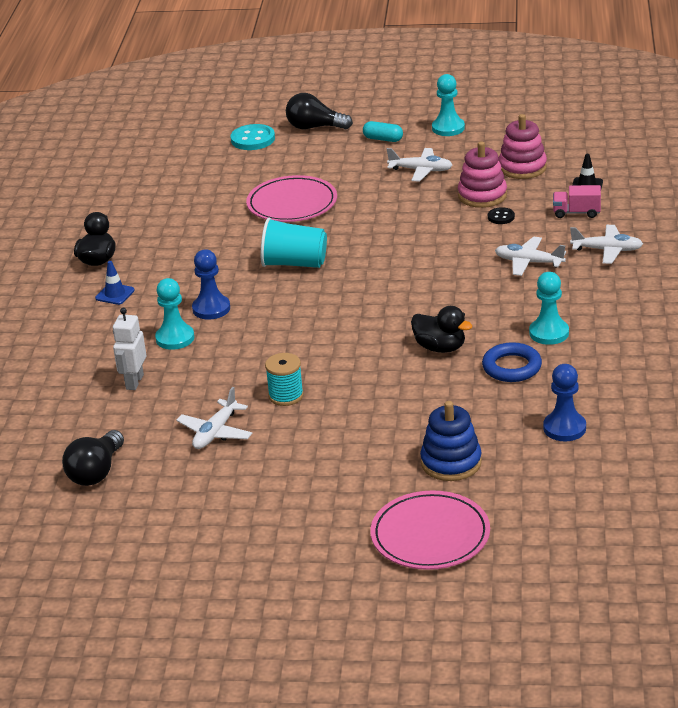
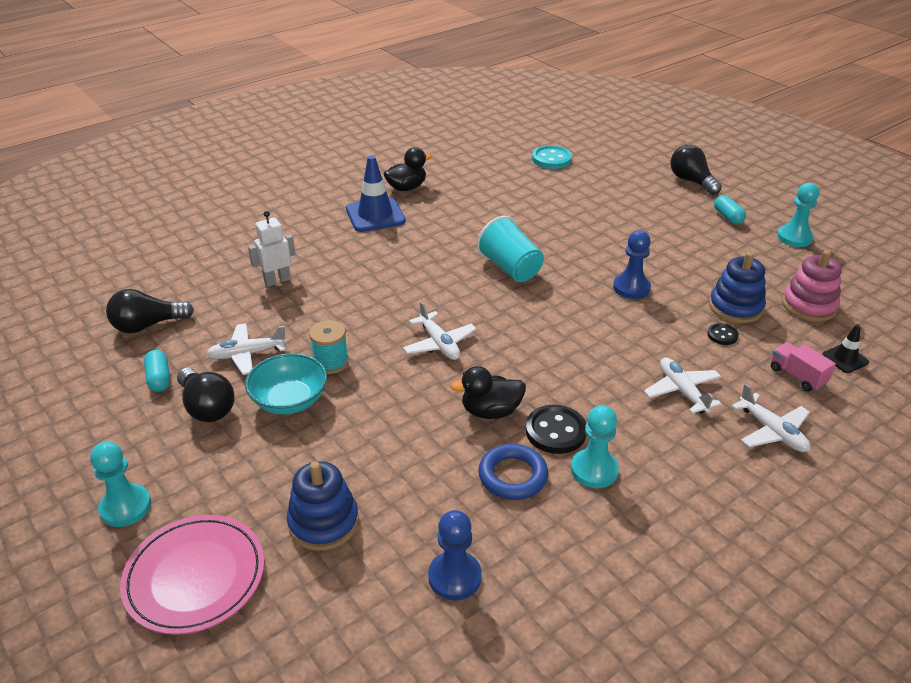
camera: 45 degrees right, 5 degrees up
(115, 294) = (375, 215): blue traffic cone -> blue traffic cone, size x1.90
(175, 338) = (350, 268): turquoise pawn -> turquoise pawn (125, 507)
(183, 487) = (159, 378): none -> turquoise capsule
(211, 309) = (406, 263): blue pawn -> blue pawn (631, 288)
(253, 139) = (635, 166): turquoise button -> turquoise button (551, 159)
(255, 474) = (207, 407): none -> black light bulb
(292, 204) = (583, 224): pink plate -> none
(303, 432) = (289, 400): none -> turquoise bowl
(421, 170) = (718, 257): white plane -> white plane (439, 343)
(440, 348) = (490, 411): black duck -> black duck turned 90 degrees clockwise
(482, 195) = (735, 307): pink stacking toy -> blue stacking toy
(495, 331) = (555, 431): none -> black button

